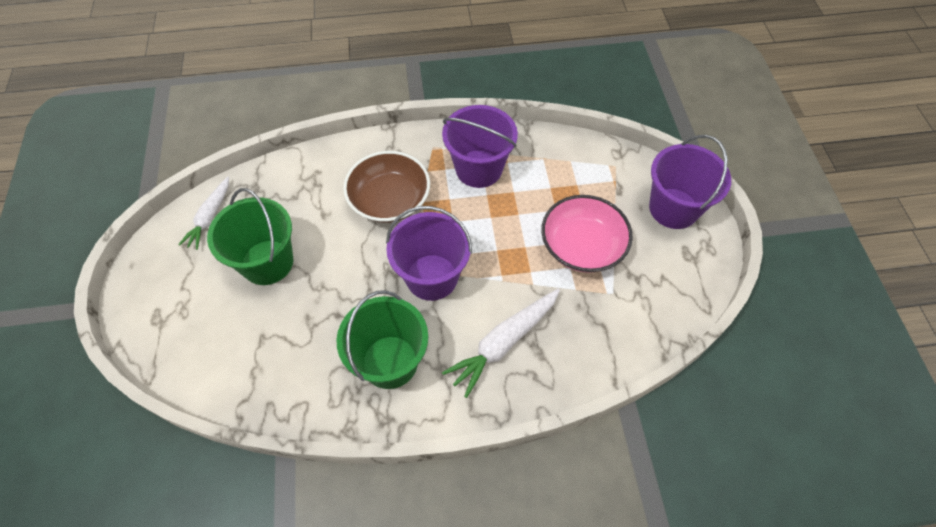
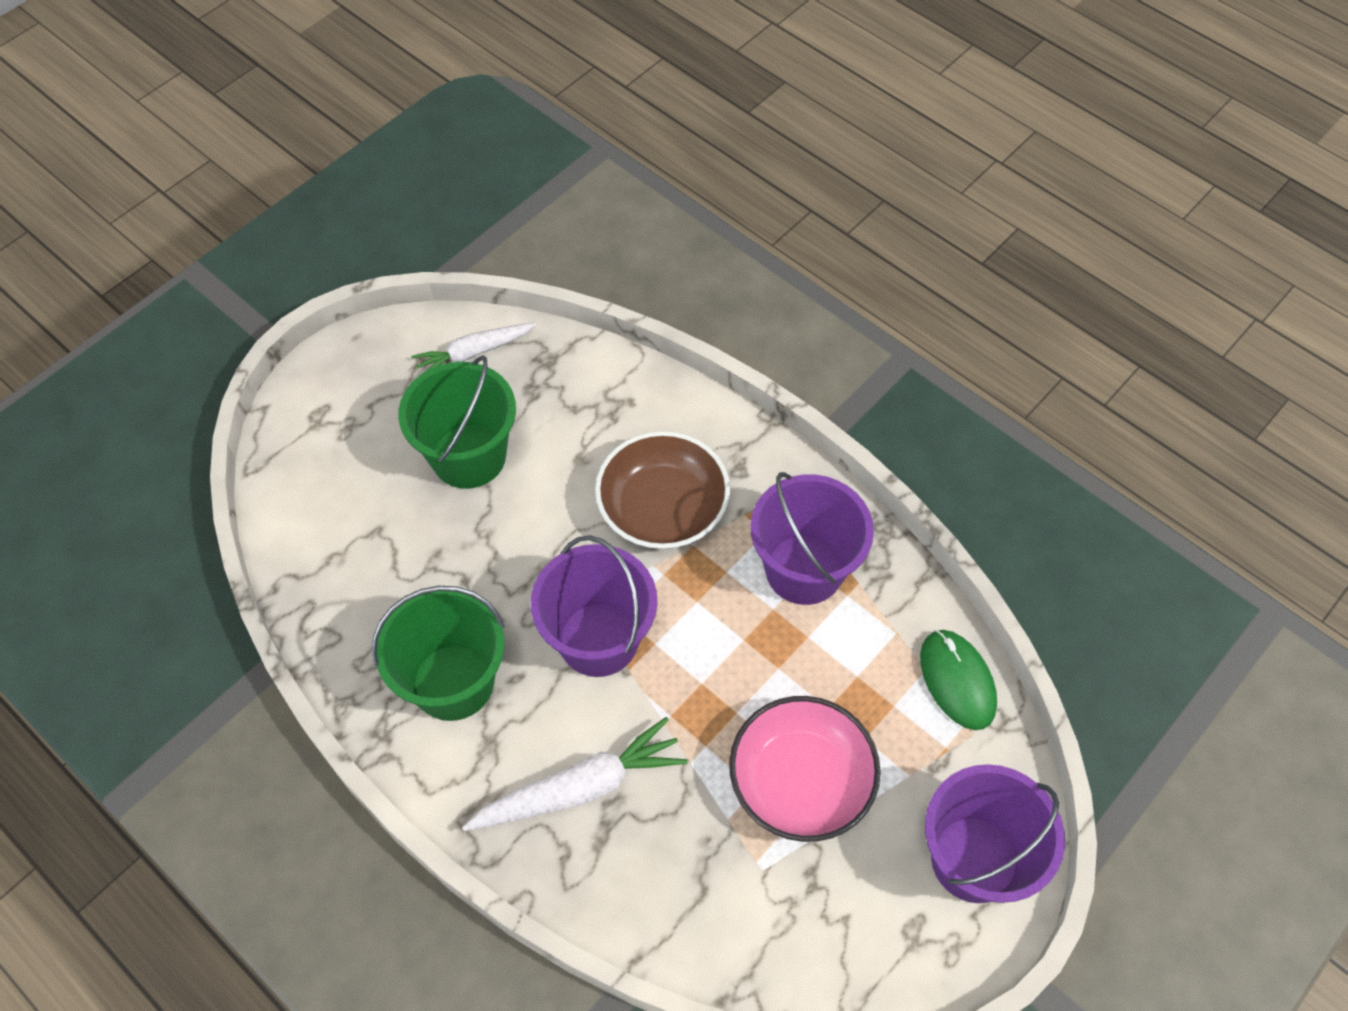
camera: 50 degrees right, 0 degrees up
(504, 343) = (580, 788): white carrot -> white carrot turned 150 degrees clockwise
(586, 154) = (957, 680): none -> green mouse

